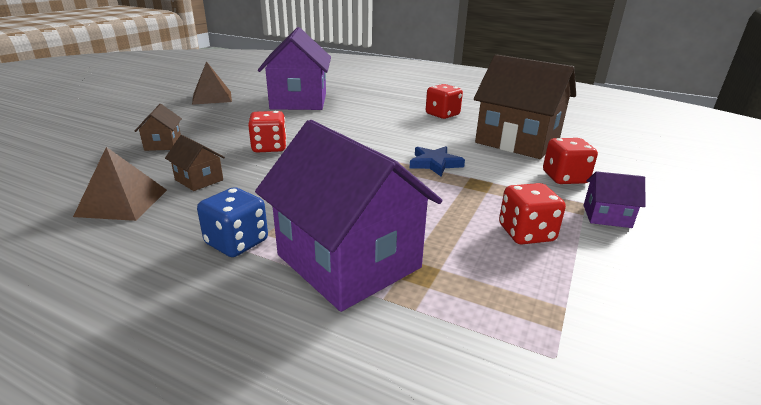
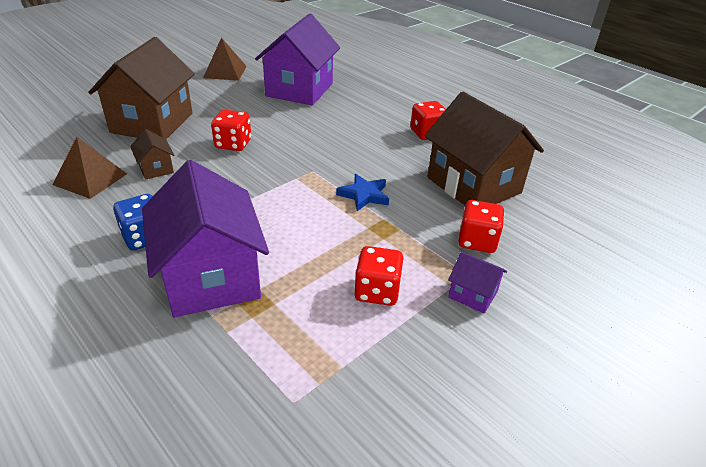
camera: 20 degrees right, 10 degrees up
(163, 144) = (152, 123): brown house -> brown house, size x2.32

